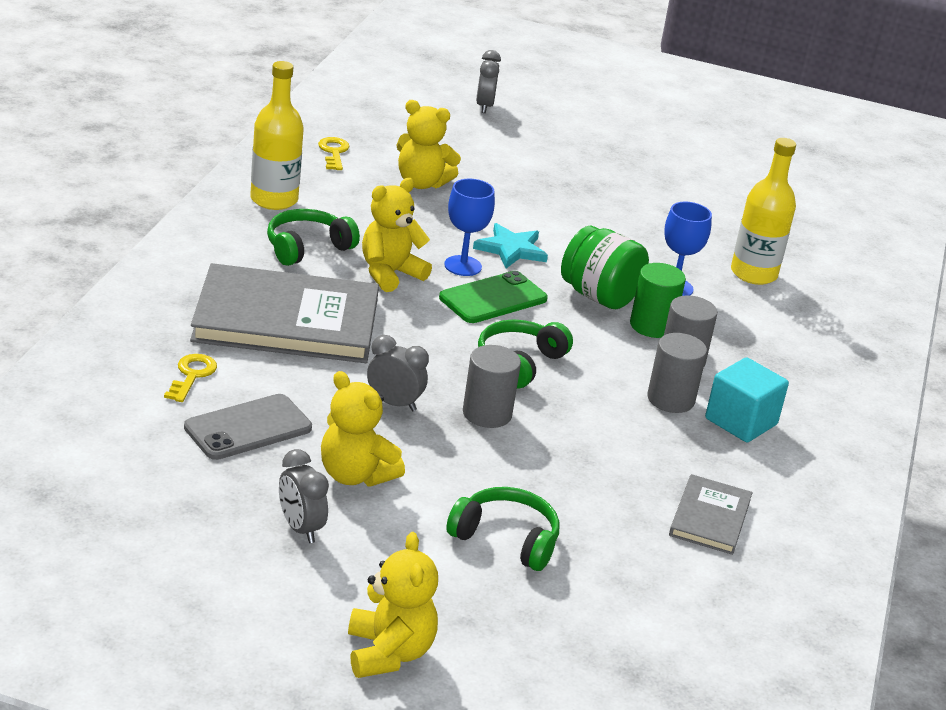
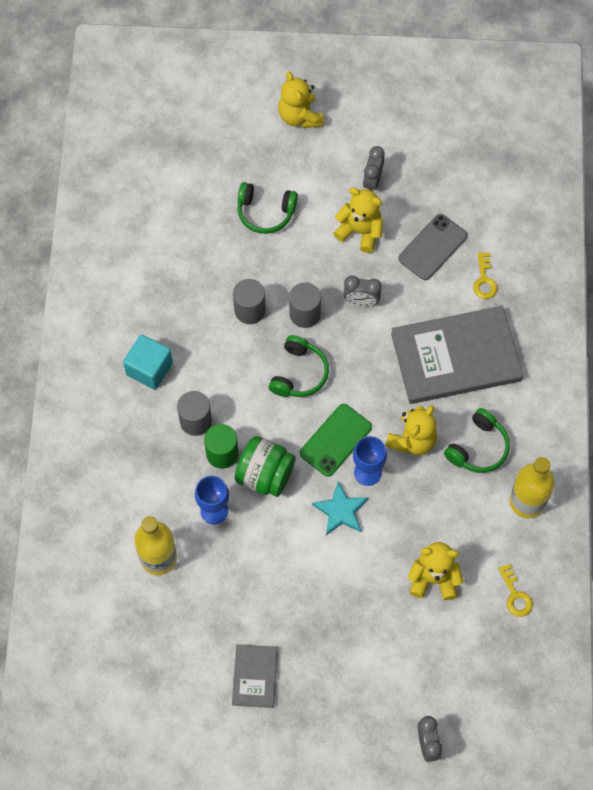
camera: 170 degrees right, 35 degrees up
(300, 528) = (372, 181): grey clock -> grey clock turned 120 degrees counterclockwise
(670, 399) = (196, 374): grey cylinder -> grey cylinder (250, 310)
(709, 517) = (158, 271): grey book -> grey book (255, 676)

